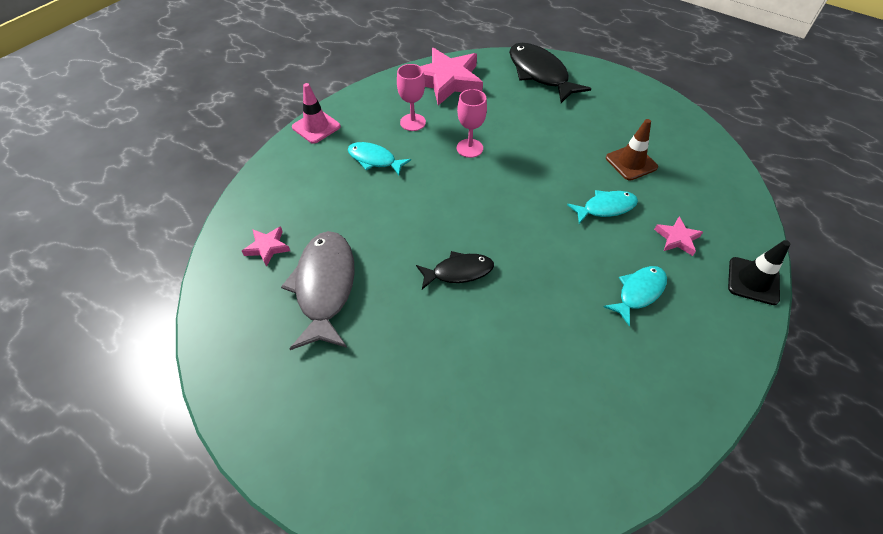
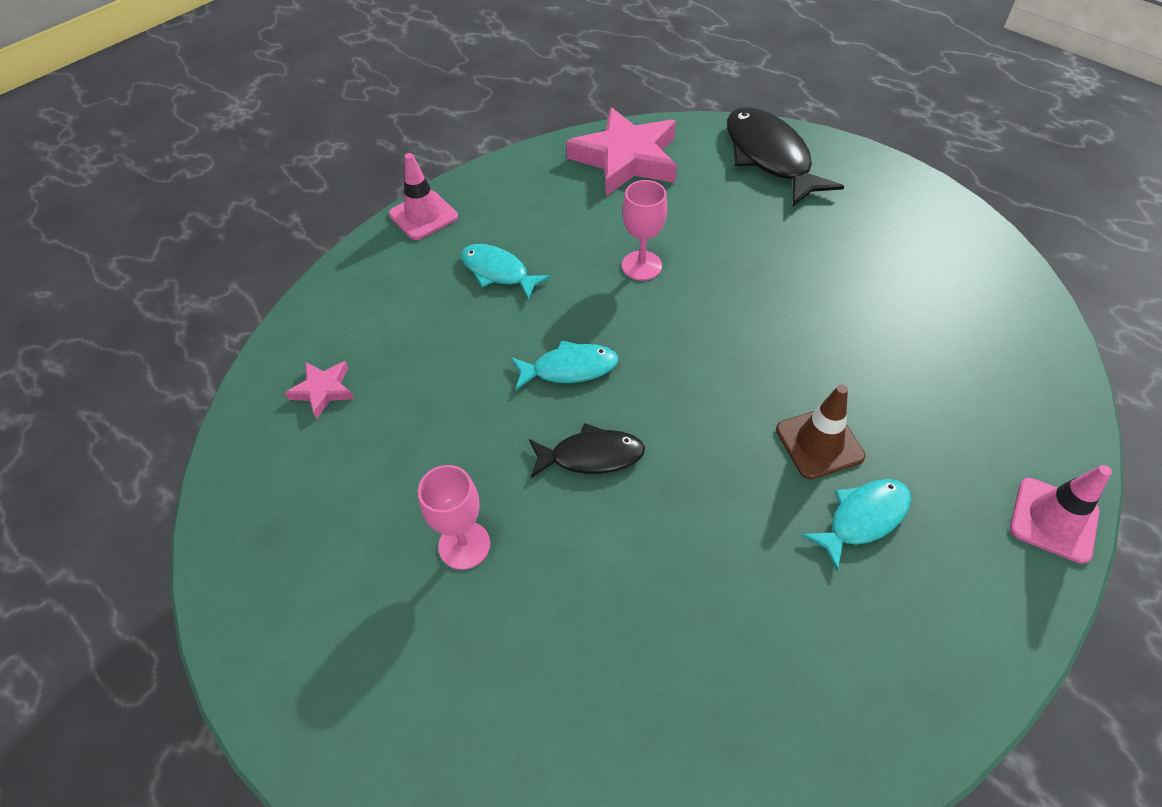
camera: 10 degrees right, 0 degrees up
(325, 286) = (393, 458): grey fish -> none
(413, 122) = (564, 219): pink goblet -> pink goblet (464, 545)
(605, 208) = (834, 378): turquoise fish -> turquoise fish (569, 369)
(631, 162) = (888, 309): brown traffic cone -> brown traffic cone (819, 443)
(677, 238) = (940, 438): pink star -> none
(753, 281) = (1053, 520): black traffic cone -> pink traffic cone

